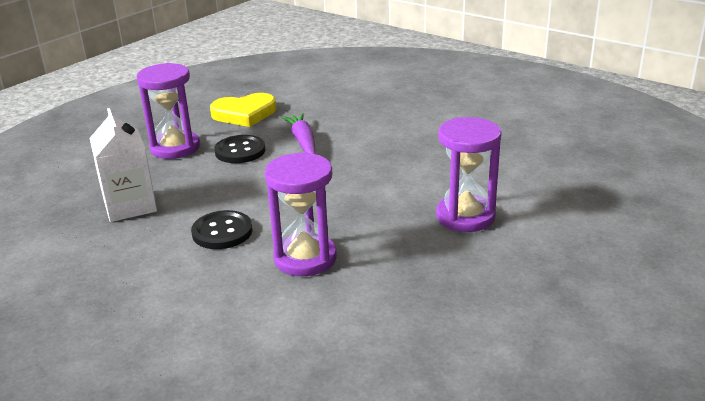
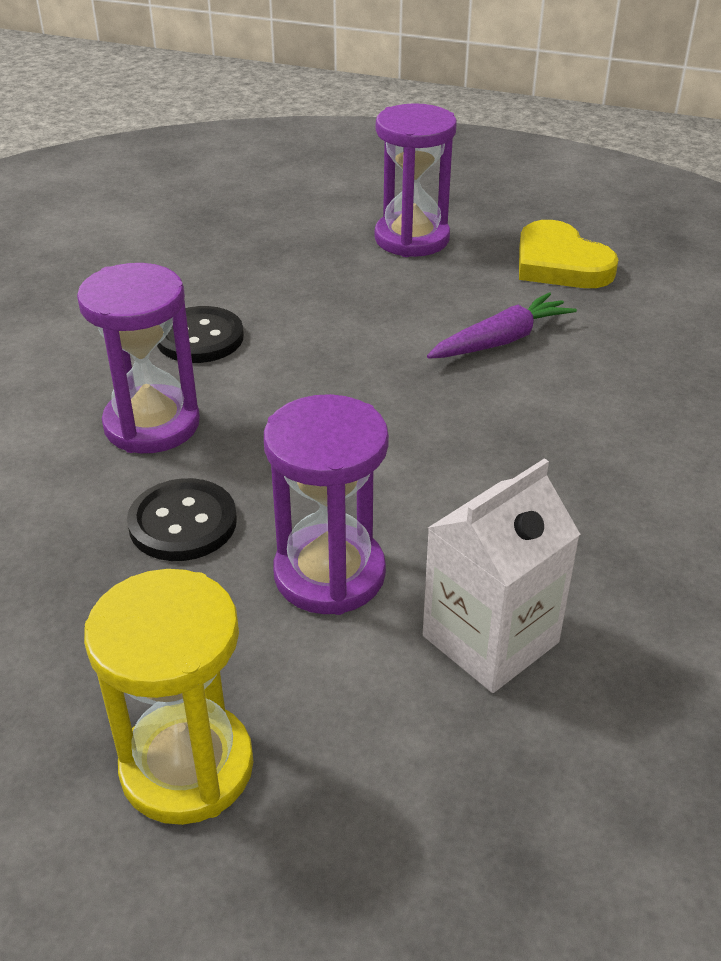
camera: 70 degrees right, 10 degrees up
(130, 206) = (241, 253): white carton -> white carton (490, 639)
(240, 151) = (434, 292): black button -> black button (183, 523)
(582, 271) = (187, 767): none -> yellow hourglass

